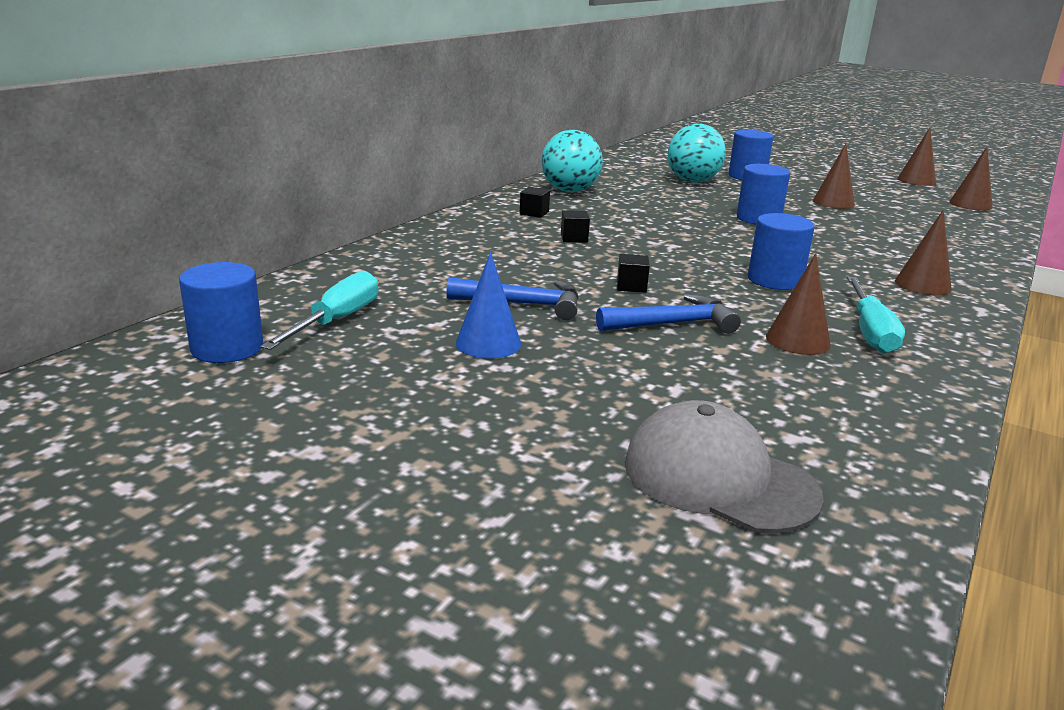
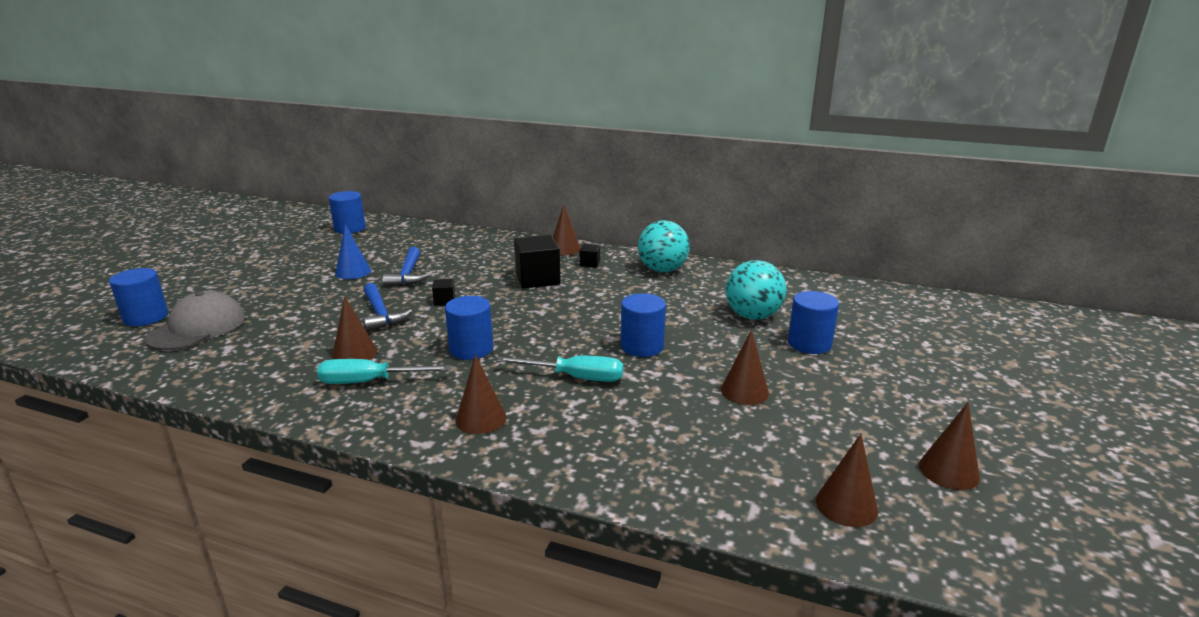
camera: 80 degrees right, 0 degrees up
(336, 321) = (381, 241): turquoise screwdriver -> turquoise screwdriver (575, 377)
(476, 218) = (564, 249): none -> brown cone
(574, 238) = (537, 279): black cube -> black cube, size x2.10
(661, 558) = (146, 317): none -> blue cylinder

